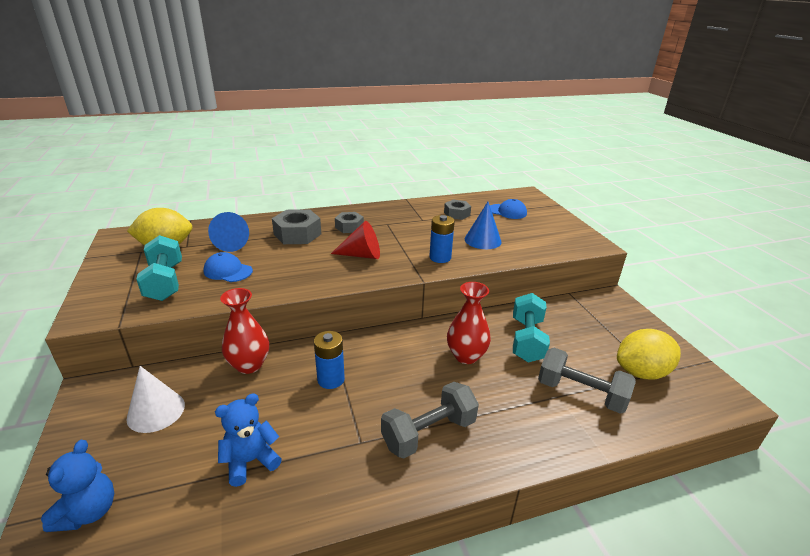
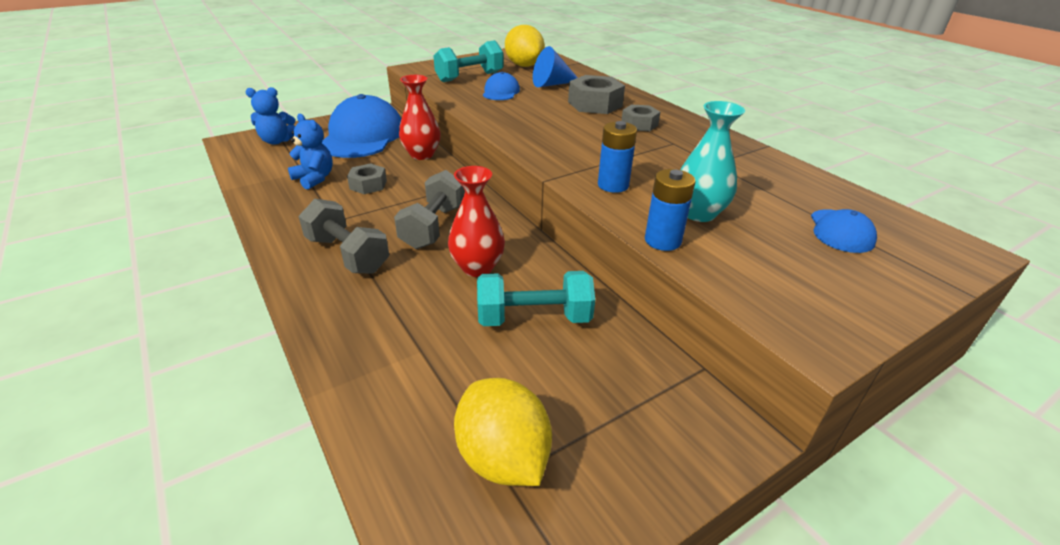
camera: 75 degrees right, 5 degrees up
(156, 411) = (362, 136): white cone -> blue cap
(331, 379) = (413, 193): blue battery -> blue battery (662, 240)
(361, 255) = (577, 139): red cone -> none
(457, 214) = (767, 186): grey nut -> grey nut (368, 185)
(483, 240) = (699, 213): blue cone -> turquoise vase
(581, 393) = (430, 374): grey dumbbell -> grey dumbbell (433, 227)

